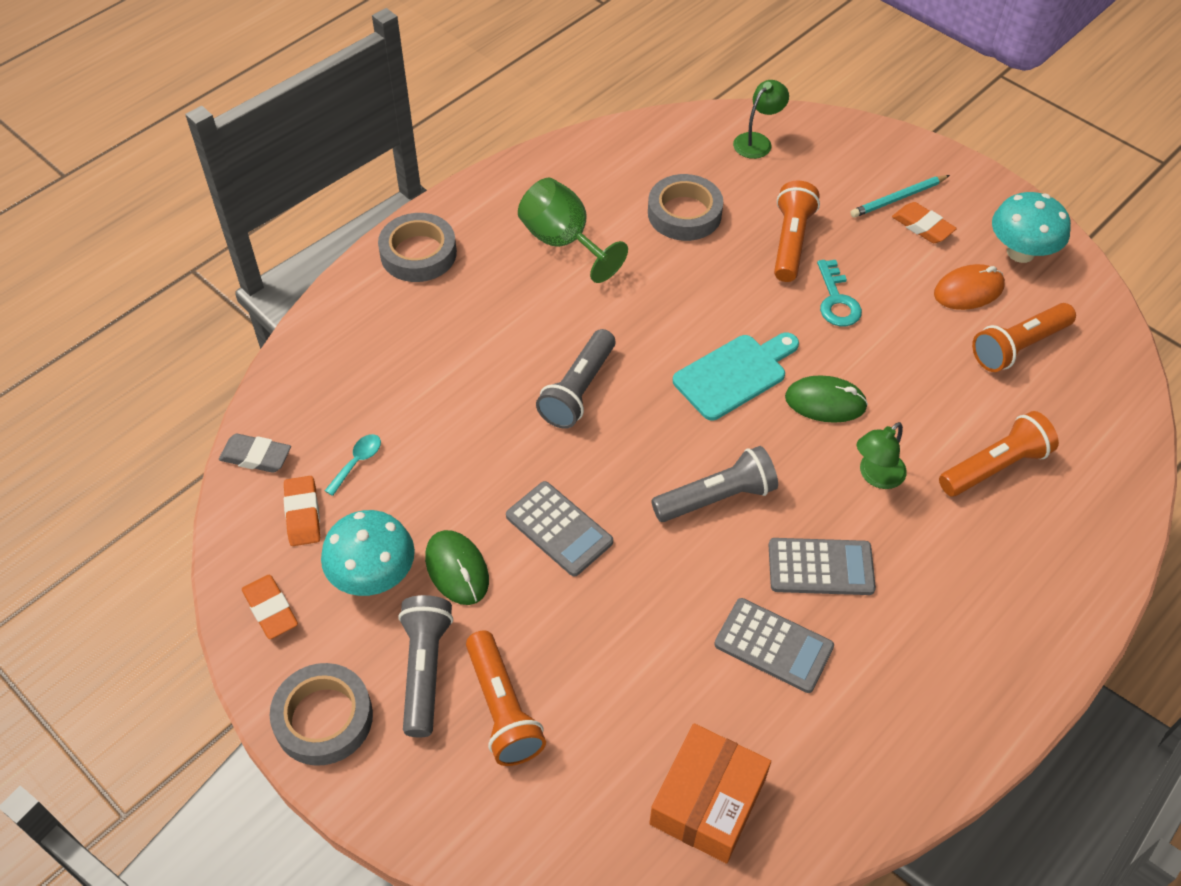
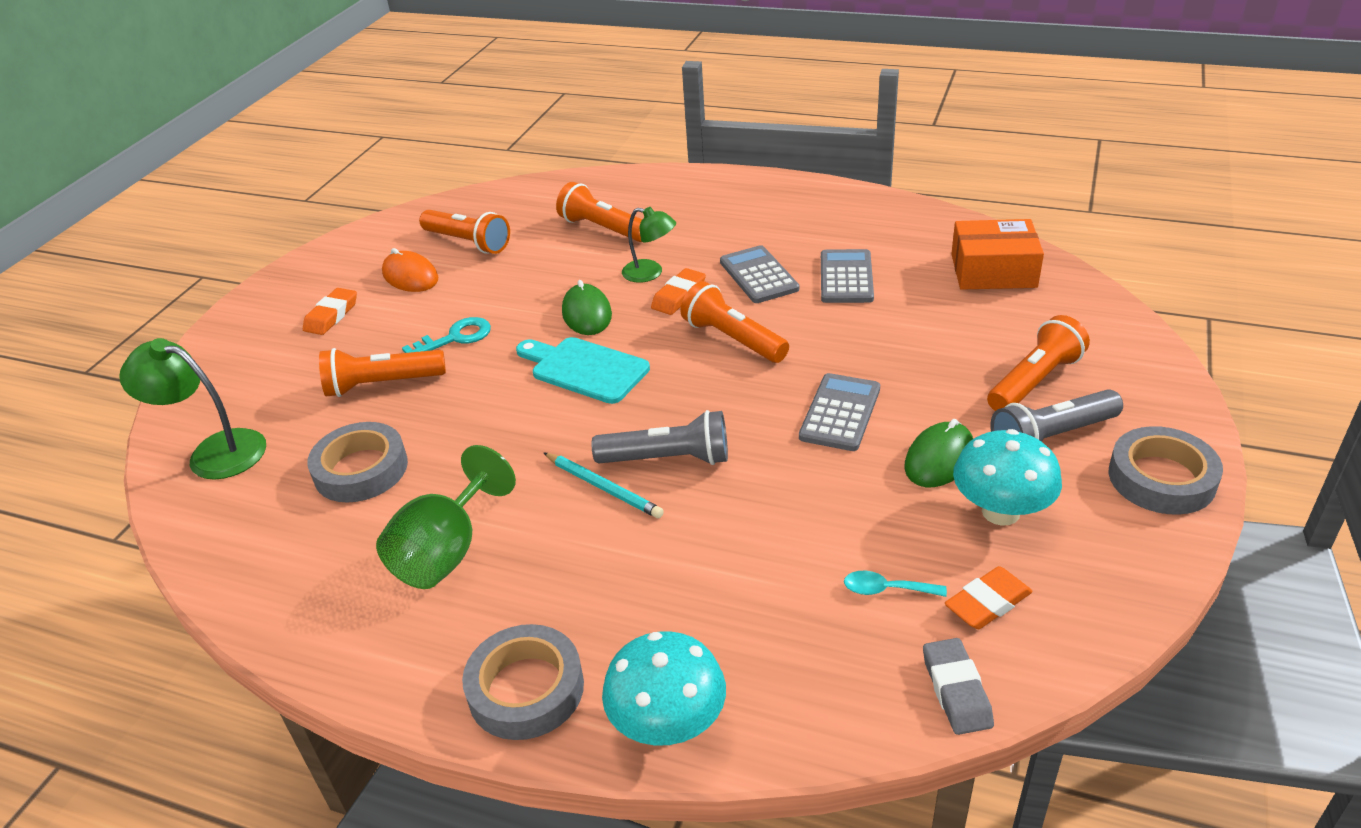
camera: 110 degrees left, 15 degrees down
(271, 609) = (1111, 570): orange eraser -> orange eraser (678, 296)
(717, 498) = (733, 339): grey flashlight -> orange flashlight
(757, 141) = (214, 451): green lamp -> green lamp, size x1.53
(898, 198) = (293, 337): turquoise pencil -> turquoise pencil (603, 487)
(1020, 252) = (350, 262): turquoise mushroom -> turquoise mushroom (668, 724)

